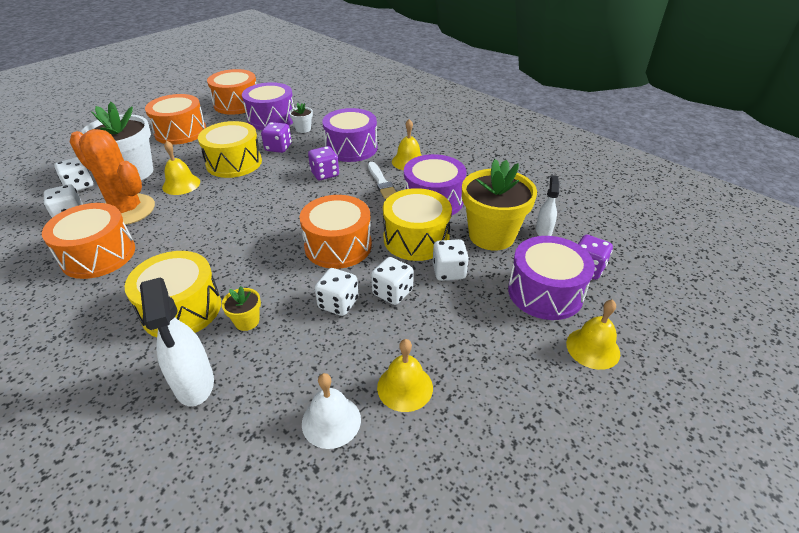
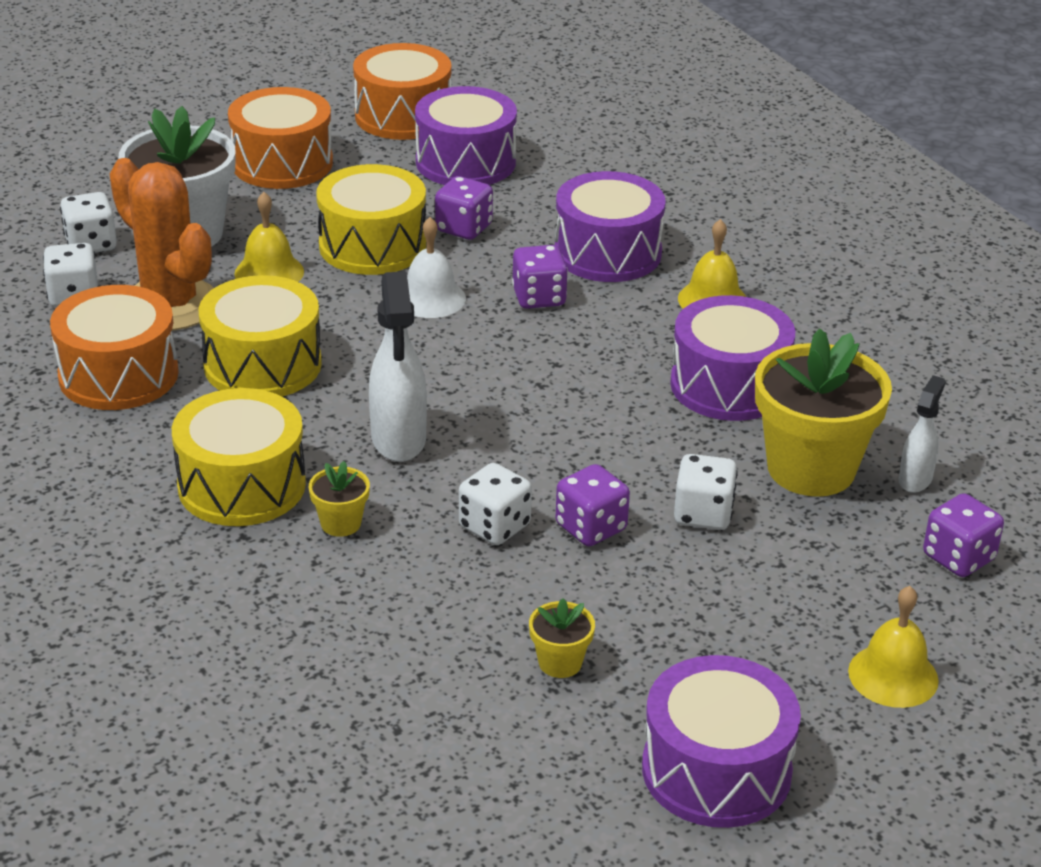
camera: 15 degrees right, 5 degrees down
(194, 384) = (247, 593): white spray bottle -> white spray bottle (398, 440)
(303, 129) = (523, 195): white flower pot -> none
(331, 421) = (435, 680): white bell -> white bell (430, 298)
(338, 246) = (523, 435): orange drum -> none
(381, 182) = (643, 332): white brush -> none
(392, 292) = (591, 527): white dice -> purple dice
(405, 387) = (560, 662): yellow bell -> yellow flower pot
(416, 239) = (667, 448): yellow drum -> yellow drum (262, 365)
(545, 292) = (859, 579): purple drum -> purple drum (716, 770)

